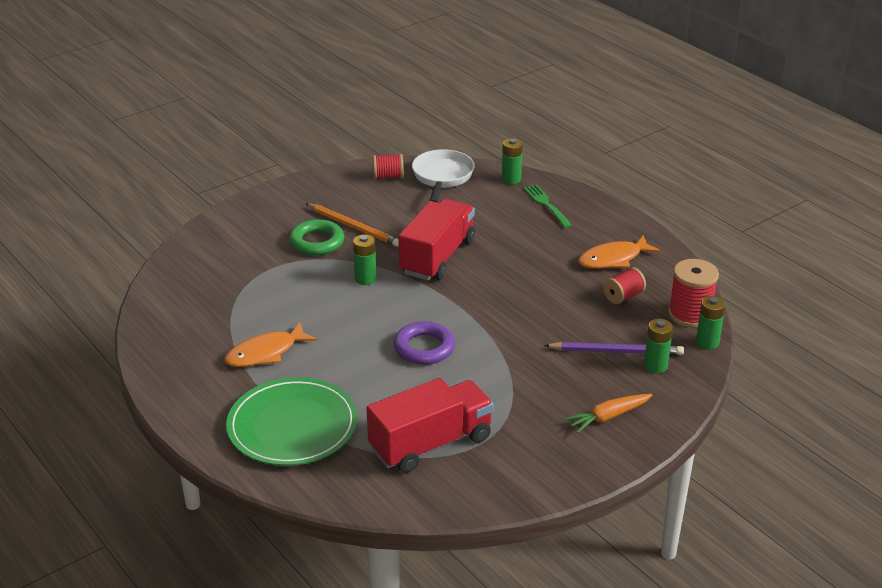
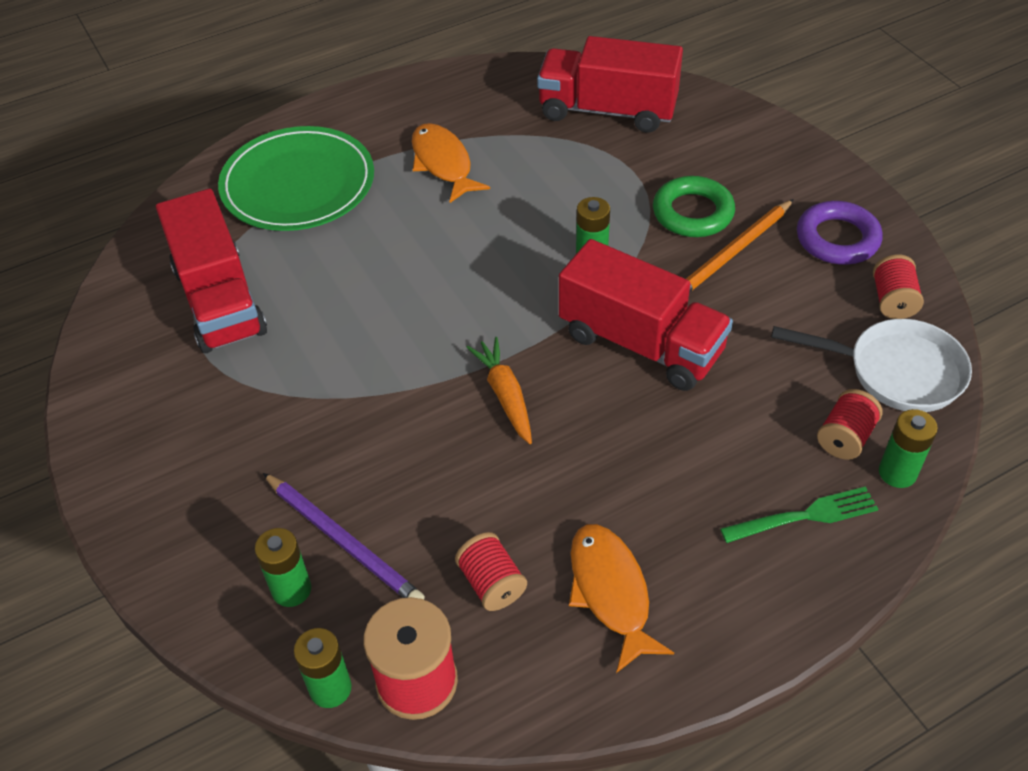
camera: 100 degrees right, 15 degrees up
(203, 281) = (607, 111): none -> red truck
(424, 348) = (414, 309): purple ring -> purple ring (837, 239)
(492, 193) = (845, 437): none -> red spool
(608, 417) = (196, 499): orange carrot -> orange carrot (505, 395)
(616, 351) = (343, 541): purple pencil -> purple pencil turned 60 degrees counterclockwise

